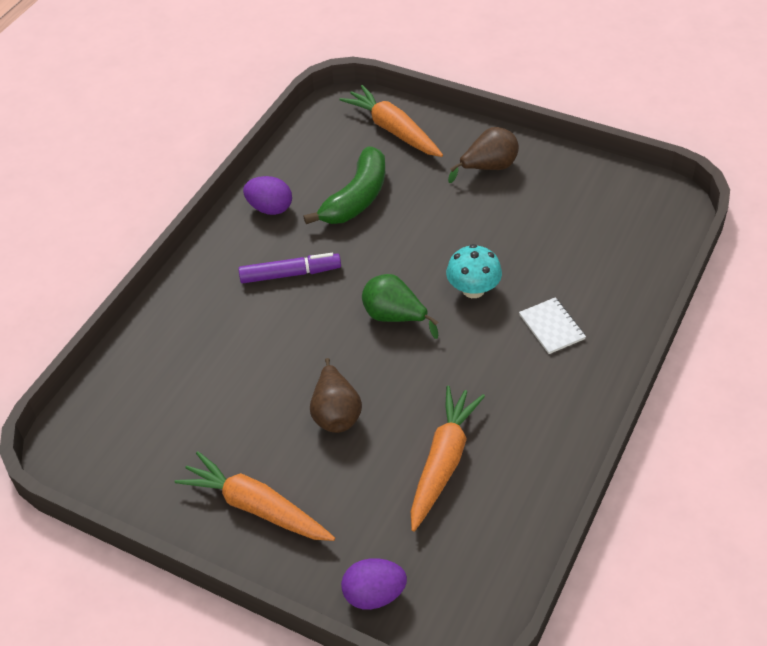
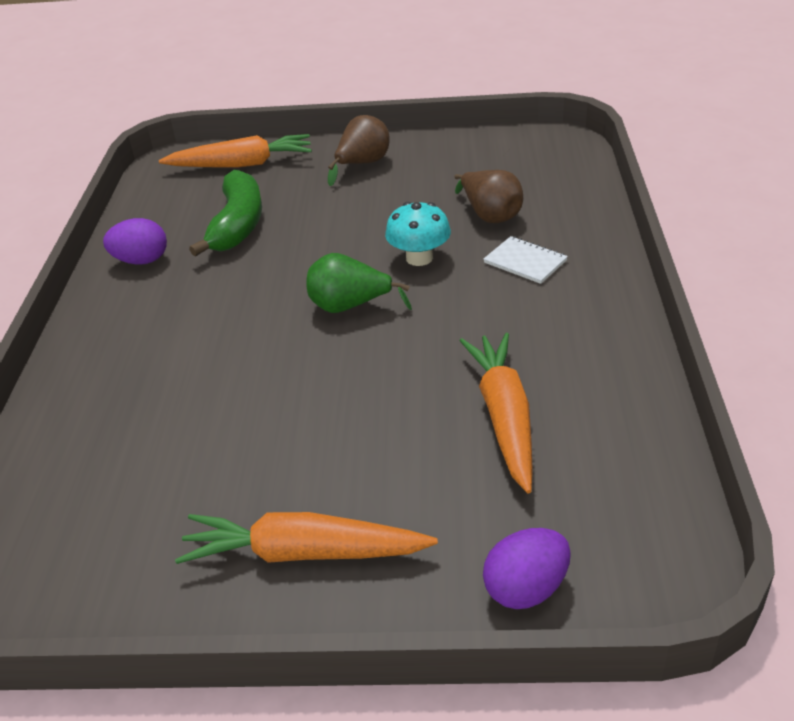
camera: 25 degrees left, 10 degrees down
(290, 274) = (201, 308): purple marker -> none
(336, 413) = (342, 416): brown pear -> brown pear (490, 215)
(393, 130) = (242, 164): orange carrot -> orange carrot turned 150 degrees clockwise

